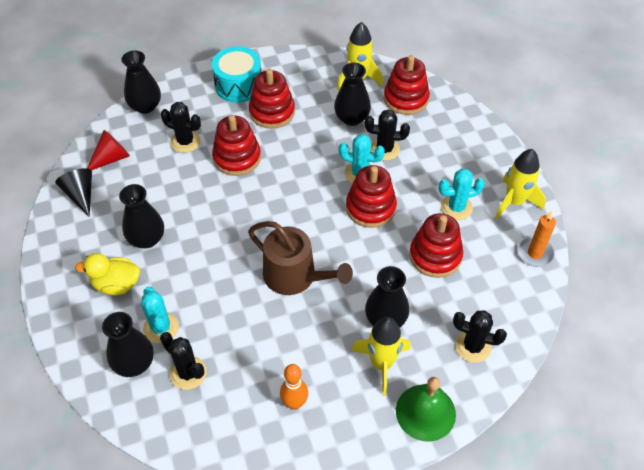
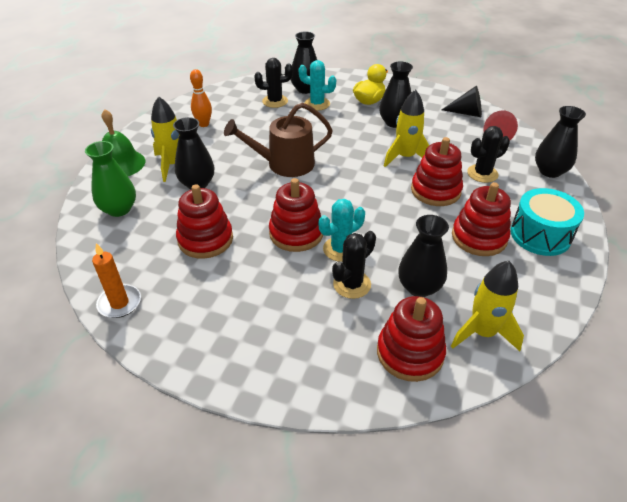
camera: 130 degrees right, 10 degrees down
(456, 207) = (229, 286): turquoise cactus -> none
(473, 346) = (119, 209): black cactus -> green vase
(514, 202) = (179, 335): yellow rocket -> yellow rocket (405, 157)

